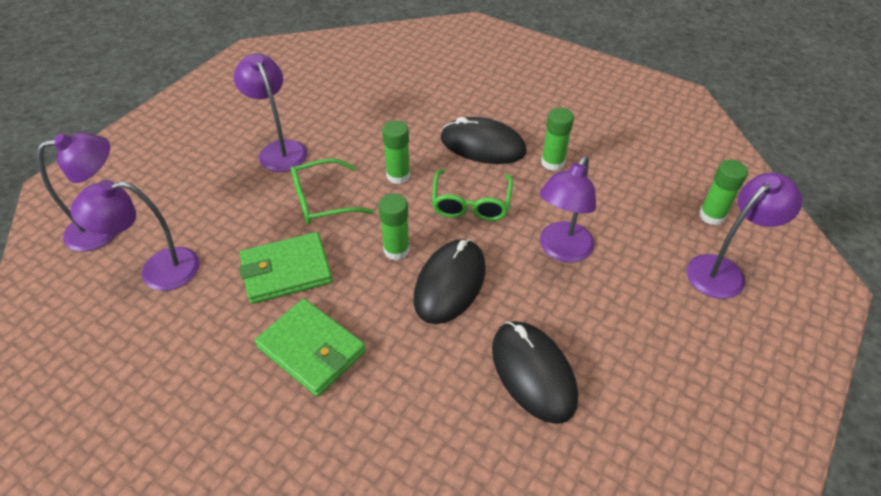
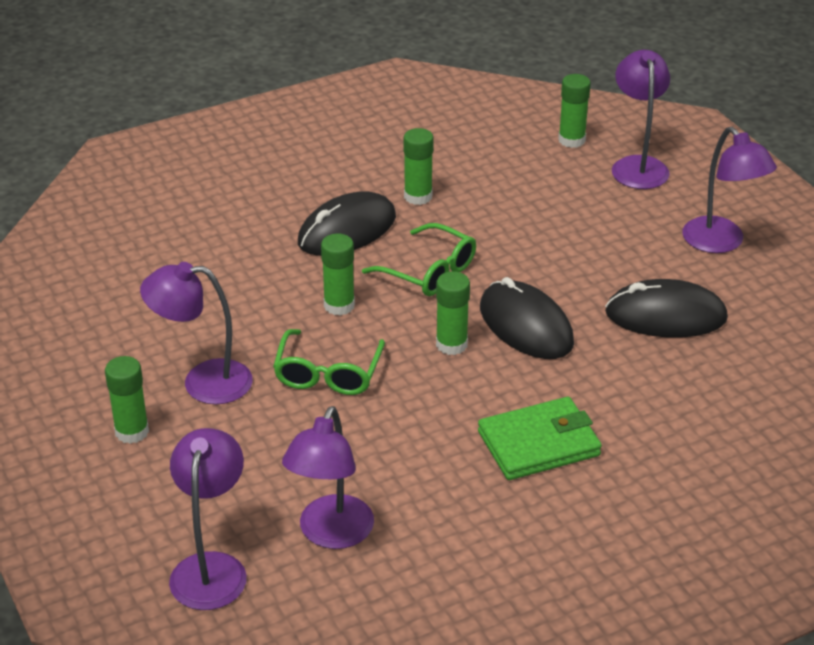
camera: 60 degrees left, 10 degrees down
(216, 142) = (132, 432): none -> green glue stick
(286, 271) = (416, 432): green wallet -> none
(561, 250) = (540, 241): purple lamp -> purple lamp (721, 243)

